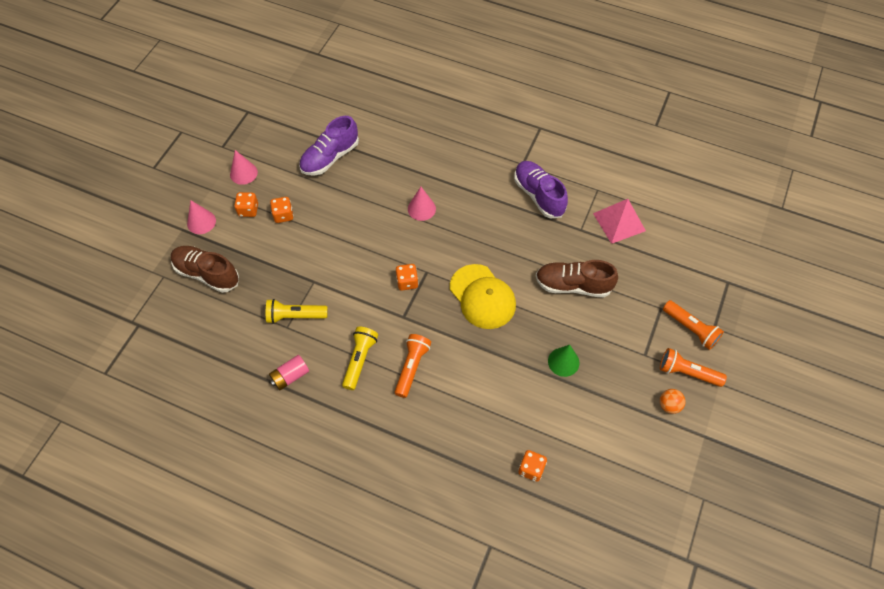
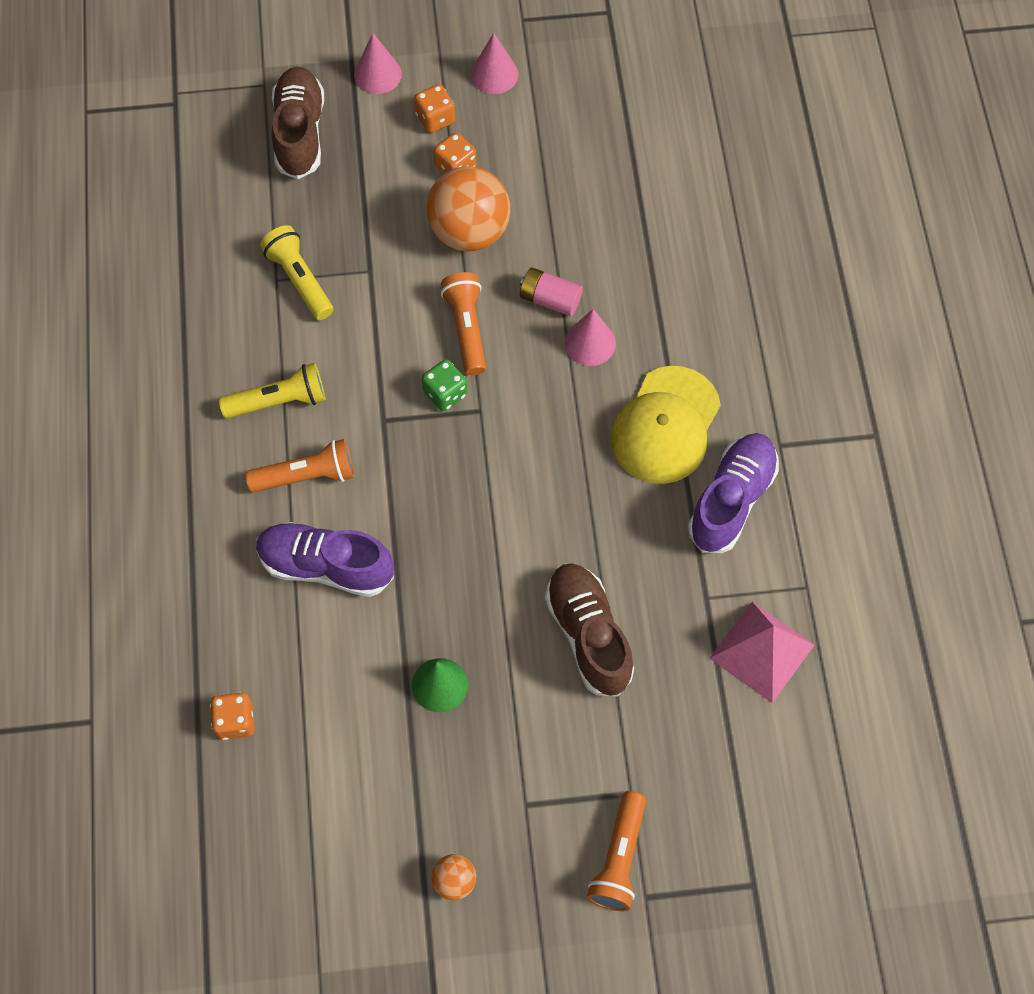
camera: 60 degrees right, 5 degrees up
(290, 376) = (204, 328): pink battery -> pink battery (550, 299)
(324, 227) = (469, 232): none -> orange ball
(330, 157) = (599, 167): purple shoe -> purple shoe (326, 566)
(407, 282) = (445, 393): orange dice -> green dice
(482, 297) = (484, 511): yellow cap -> yellow cap (665, 425)
(687, 373) = (531, 887): orange flashlight -> orange flashlight (466, 329)

